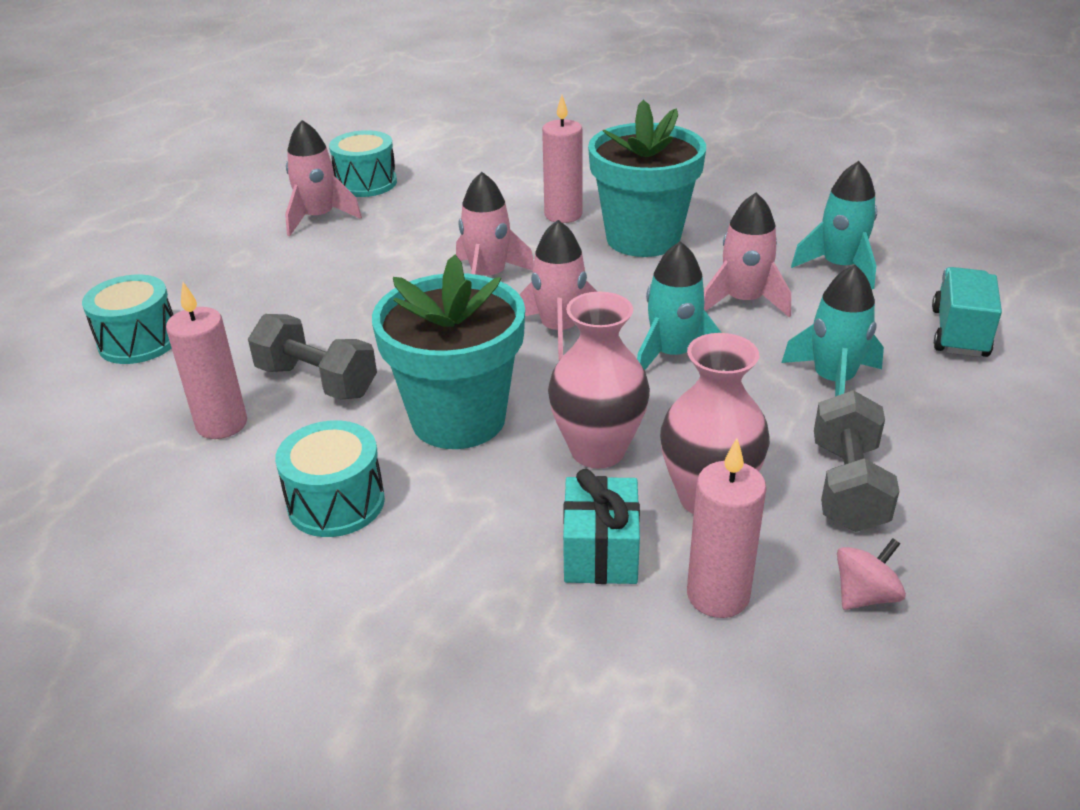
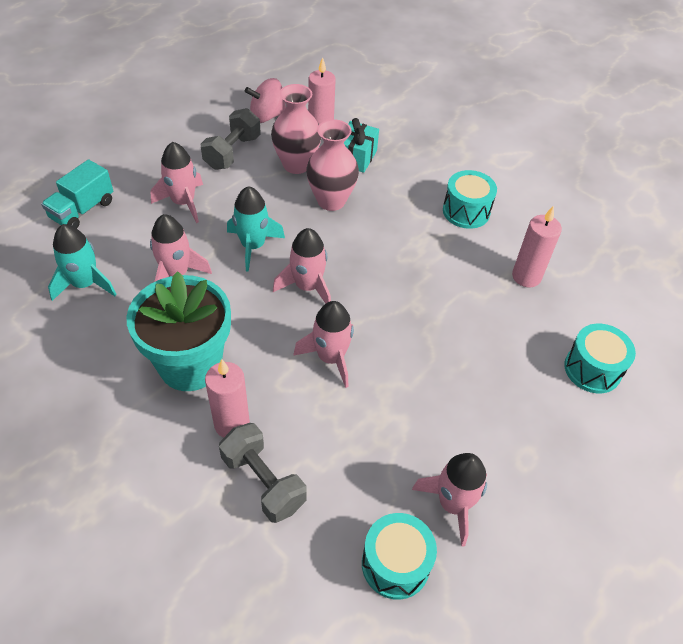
camera: 165 degrees left, 15 degrees up
(317, 381) = (469, 292): grey dumbbell -> grey dumbbell (263, 482)
(458, 419) = (393, 240): turquoise flower pot -> none
(833, 381) = (183, 202): turquoise rocket -> pink rocket
(865, 595) = (267, 116): pink spinning top -> pink spinning top, size x1.51

